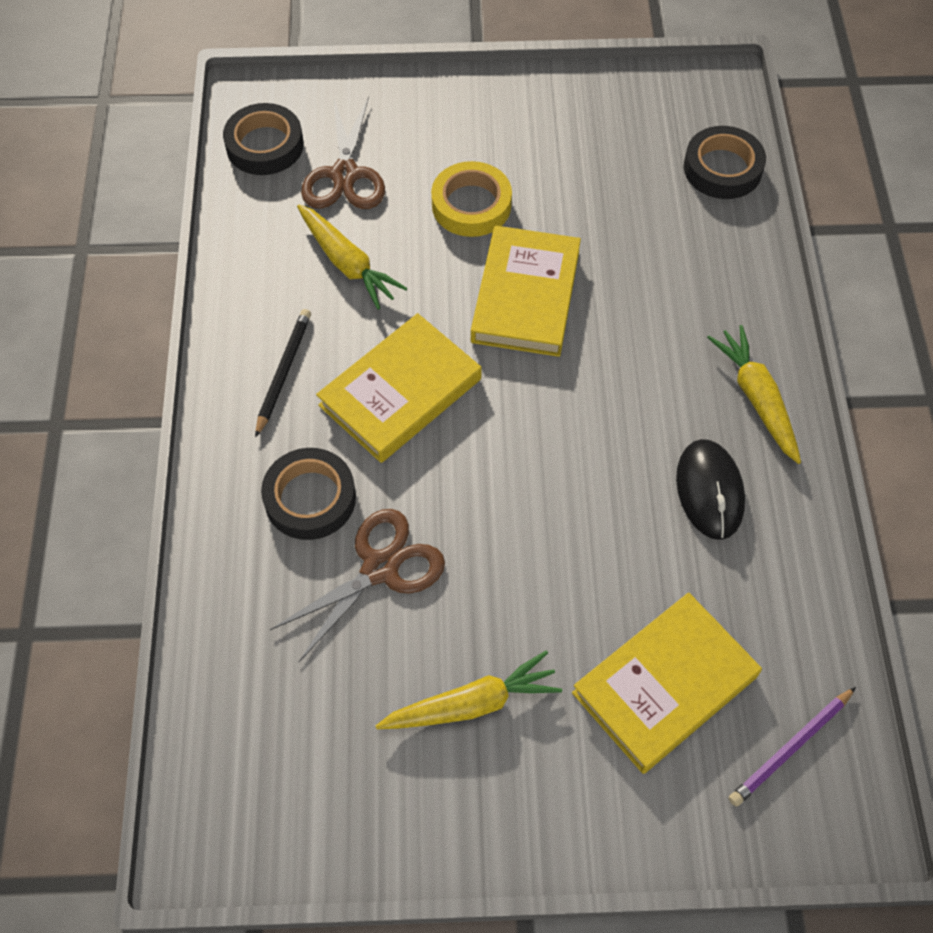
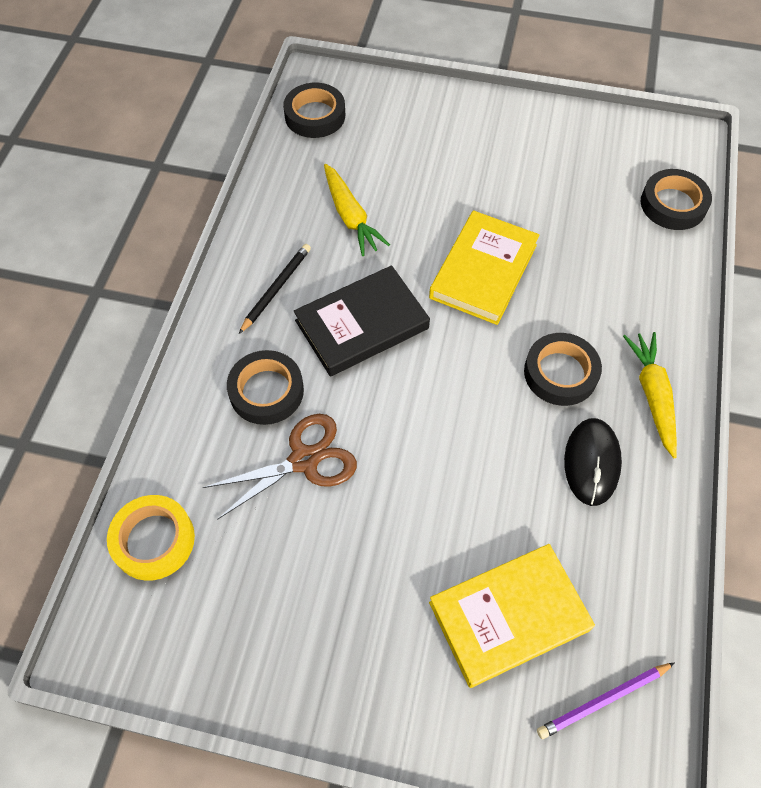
camera: 15 degrees right, 0 degrees up
(345, 175) = (369, 149): brown scissors -> none
(400, 392) = (362, 324): yellow book -> black book
(471, 205) = (460, 192): yellow tape -> yellow tape (153, 540)
(471, 703) = (344, 589): yellow carrot -> none
(647, 396) = (560, 373): none -> black tape

